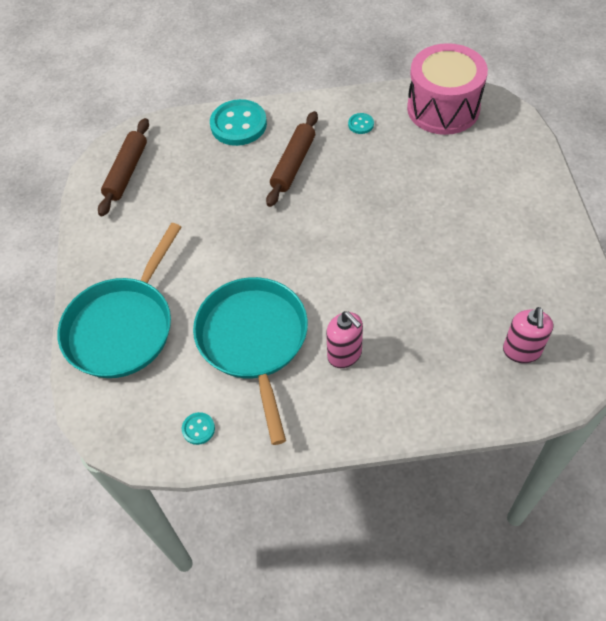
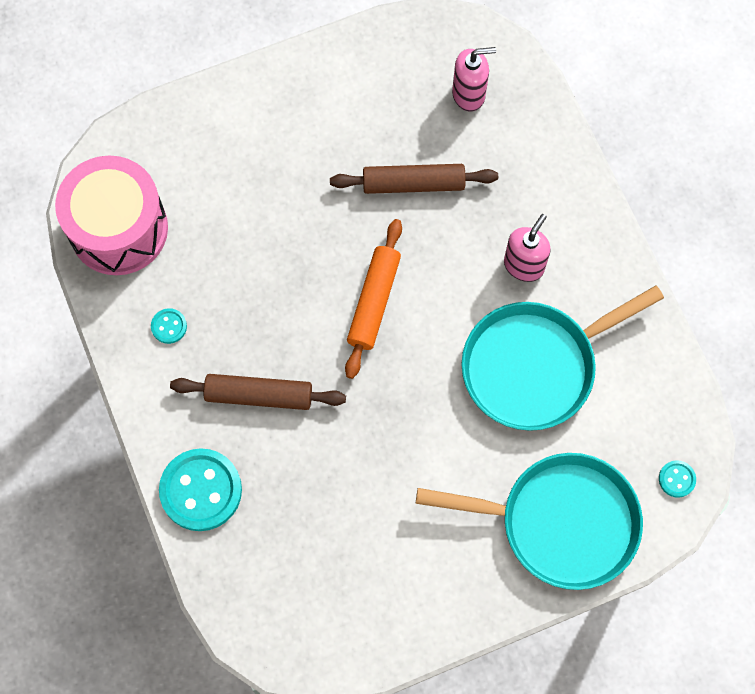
camera: 110 degrees left, 15 degrees up
(126, 172) = (322, 617): brown rolling pin -> brown rolling pin (413, 184)
(198, 429) = (656, 390): turquoise button -> turquoise button (676, 479)
(343, 243) = (374, 302): none -> orange rolling pin

